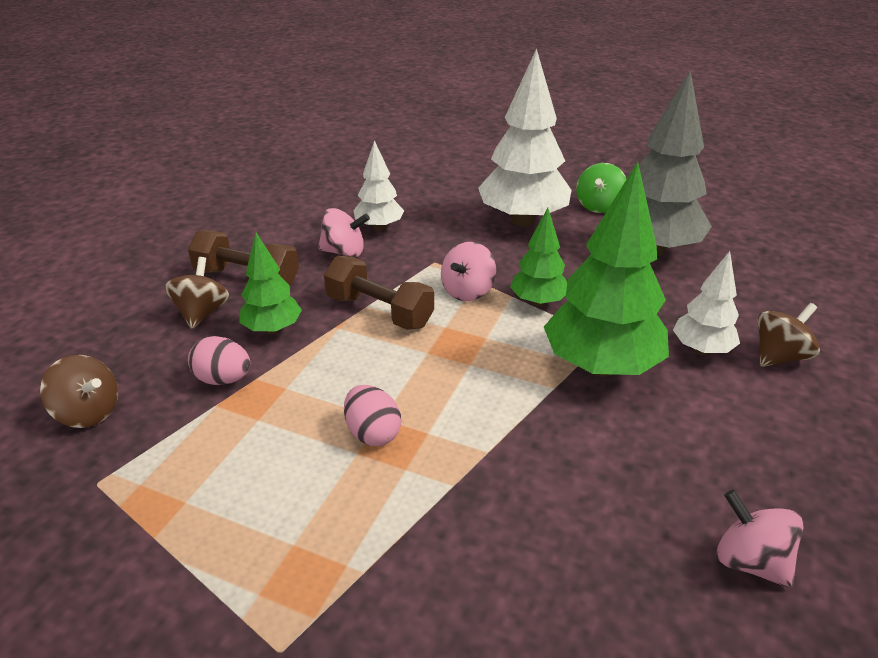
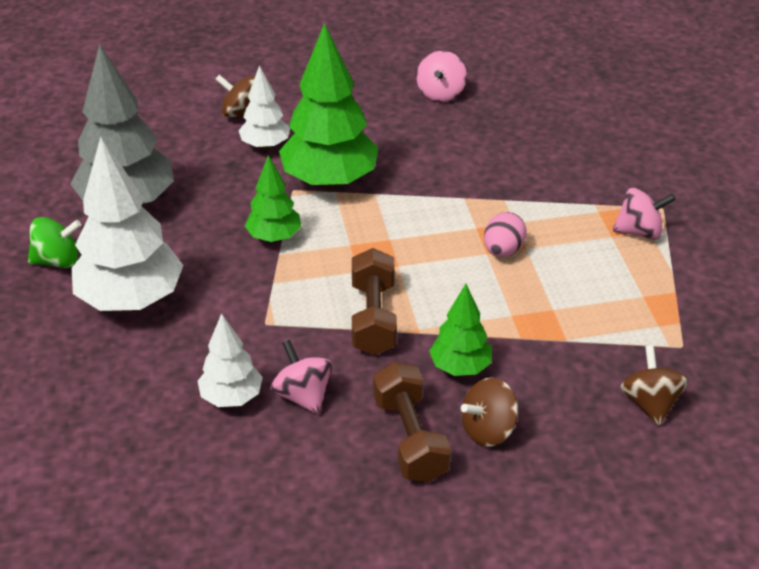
camera: 125 degrees left, 5 degrees up
(223, 379) = (540, 355): pink egg -> none
(467, 291) = (295, 281): pink spinning top -> pink spinning top (639, 231)

